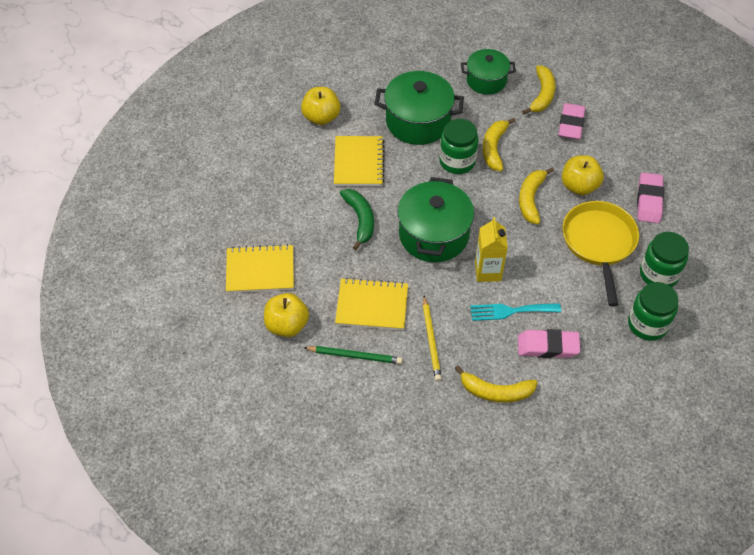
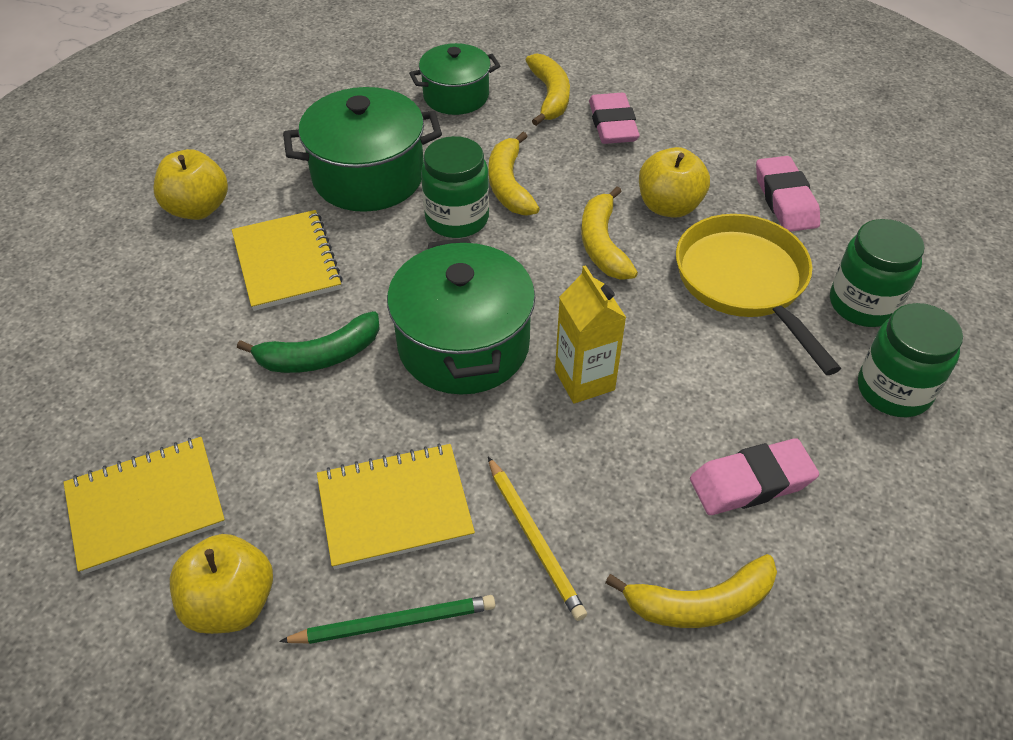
camera: 20 degrees left, 5 degrees down
(360, 220) = (320, 356): green banana -> green banana turned 105 degrees clockwise
(510, 311) = (655, 438): turquoise fork -> none

